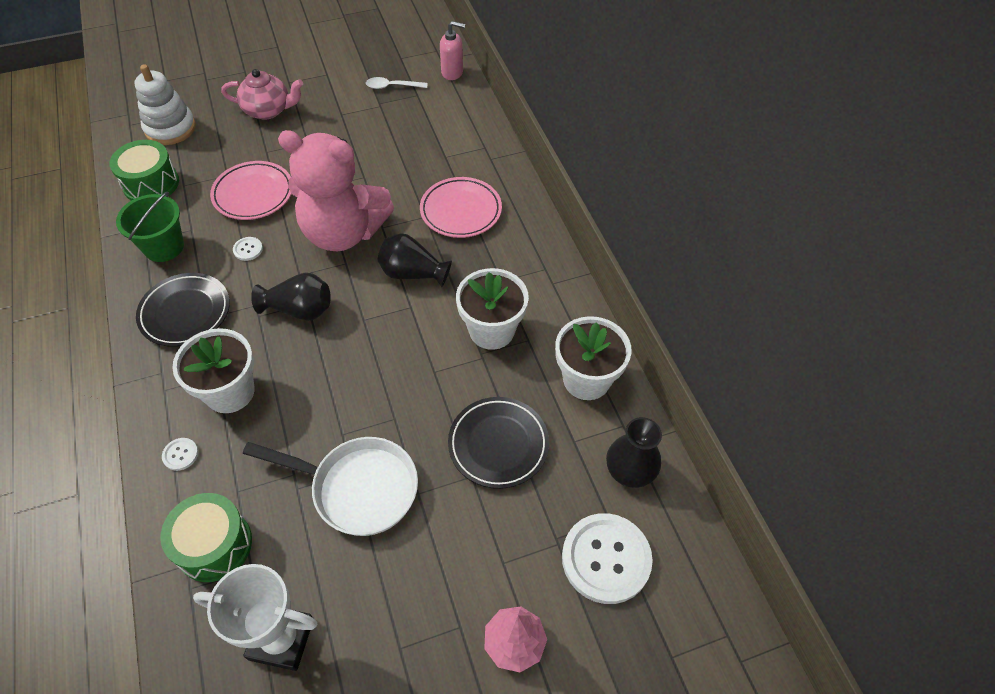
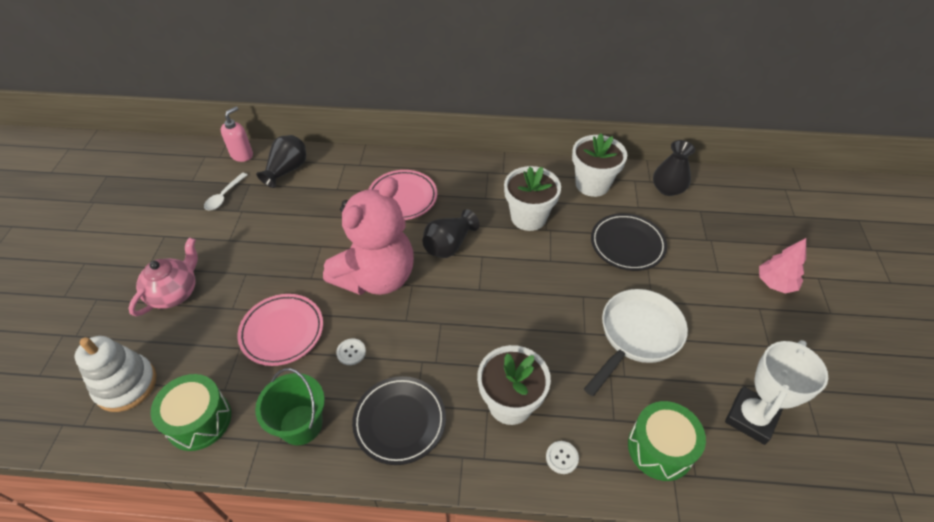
camera: 65 degrees left, 5 degrees down
(299, 309) = (445, 330): black vase -> black vase (287, 170)
(606, 559) = (727, 221): white button -> none

